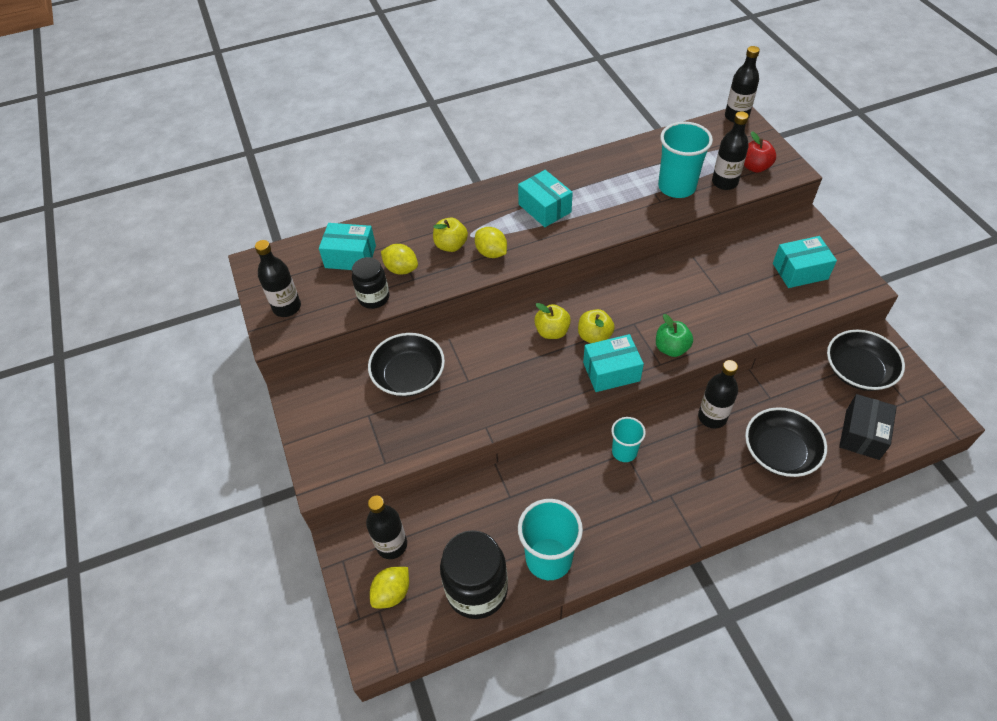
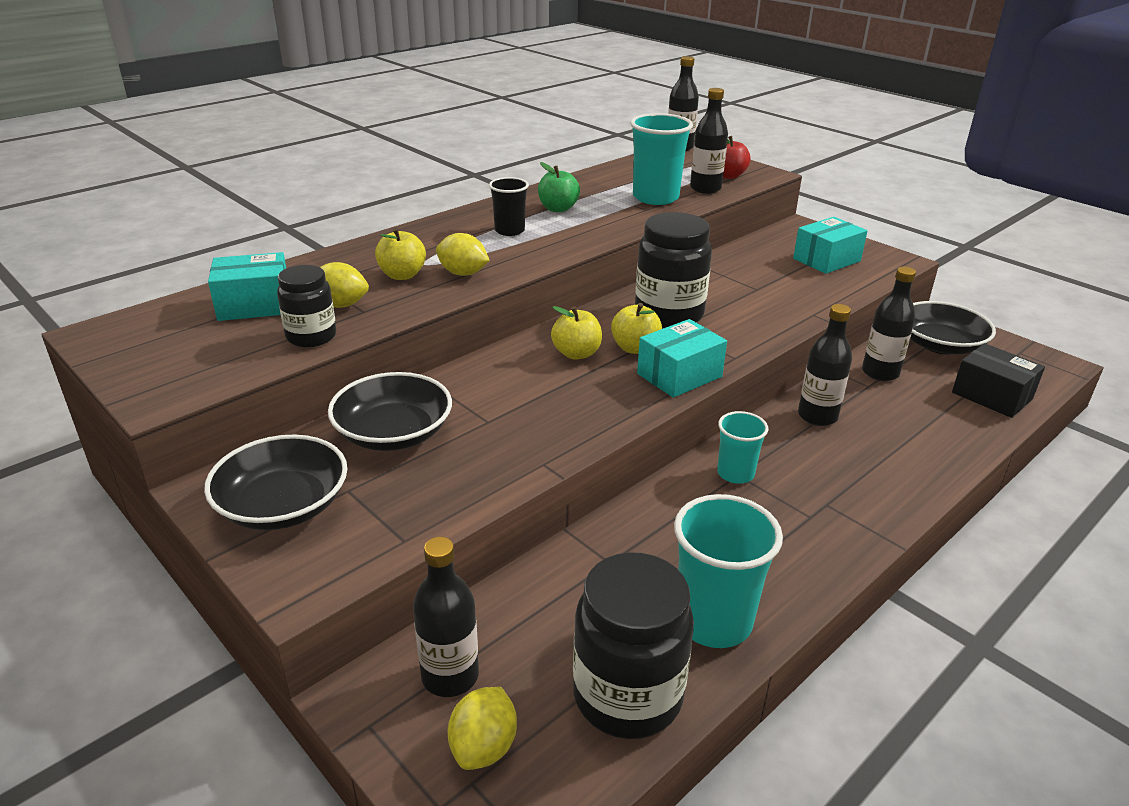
camera: 25 degrees left, 20 degrees down
(287, 307) = (168, 368): black bottle -> black bottle (880, 373)
(544, 208) = (509, 231): turquoise box -> black cup
(637, 306) = (669, 314): none -> black jar
(671, 348) = (737, 341): green apple -> green apple (558, 209)
(780, 452) = (919, 431): black bowl -> black bowl (283, 505)
(862, 434) = (991, 396): black box -> black box turned 45 degrees counterclockwise

